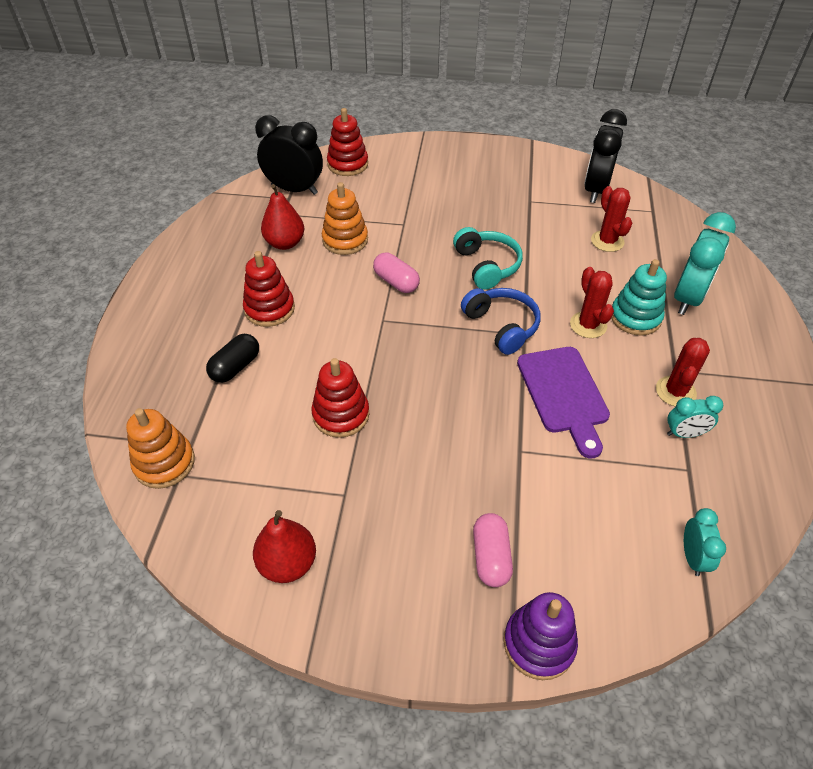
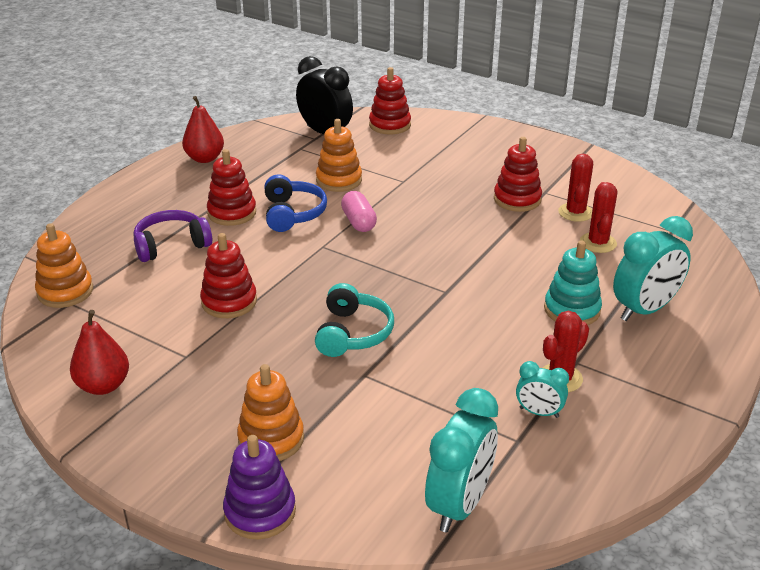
camera: 25 degrees right, 15 degrees down
(236, 367) = (171, 245): black capsule -> purple headphones
(285, 243) = (284, 170): red pear -> red pear (205, 158)
(487, 265) = (456, 231): turquoise headphones -> turquoise headphones (353, 333)
(490, 557) = (271, 439): pink capsule -> orange stacking toy
(502, 326) = (429, 280): blue headphones -> blue headphones (293, 213)
(513, 215) = (517, 199): none -> red stacking toy
(564, 394) = (444, 347): purple cutting board -> none
(588, 325) = (516, 302): red cactus -> red cactus (575, 212)
(595, 190) = (624, 199): black clock -> none
(692, 557) = (459, 505): turquoise clock -> turquoise clock, size x1.87

